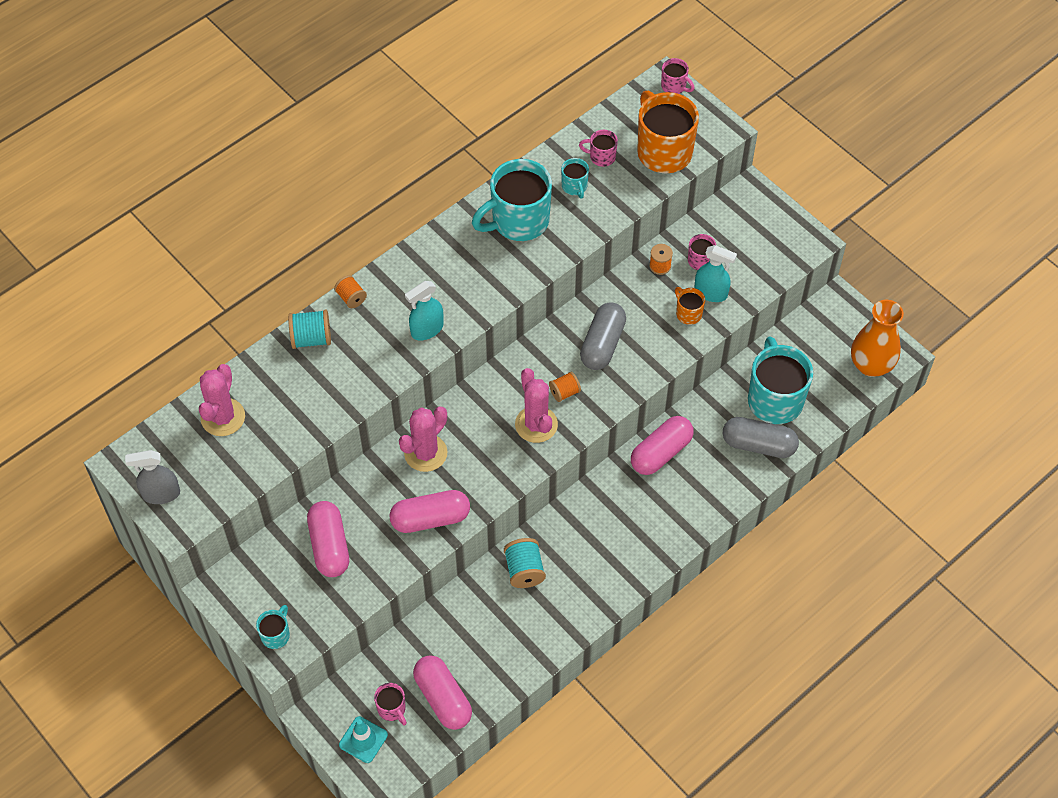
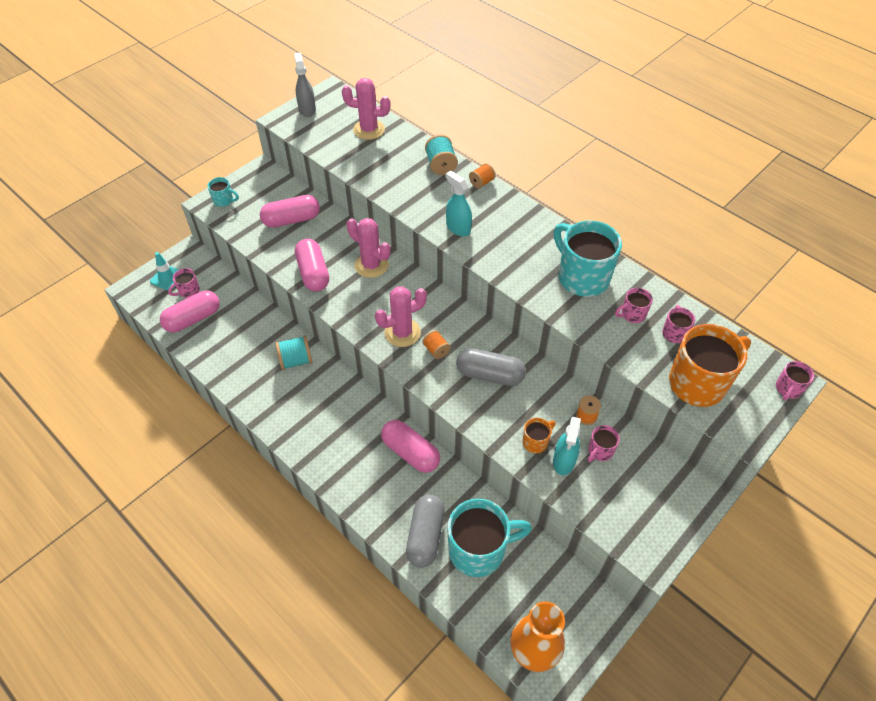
camera: 85 degrees right, 5 degrees down
(574, 187) = (632, 314): turquoise mug -> pink mug

